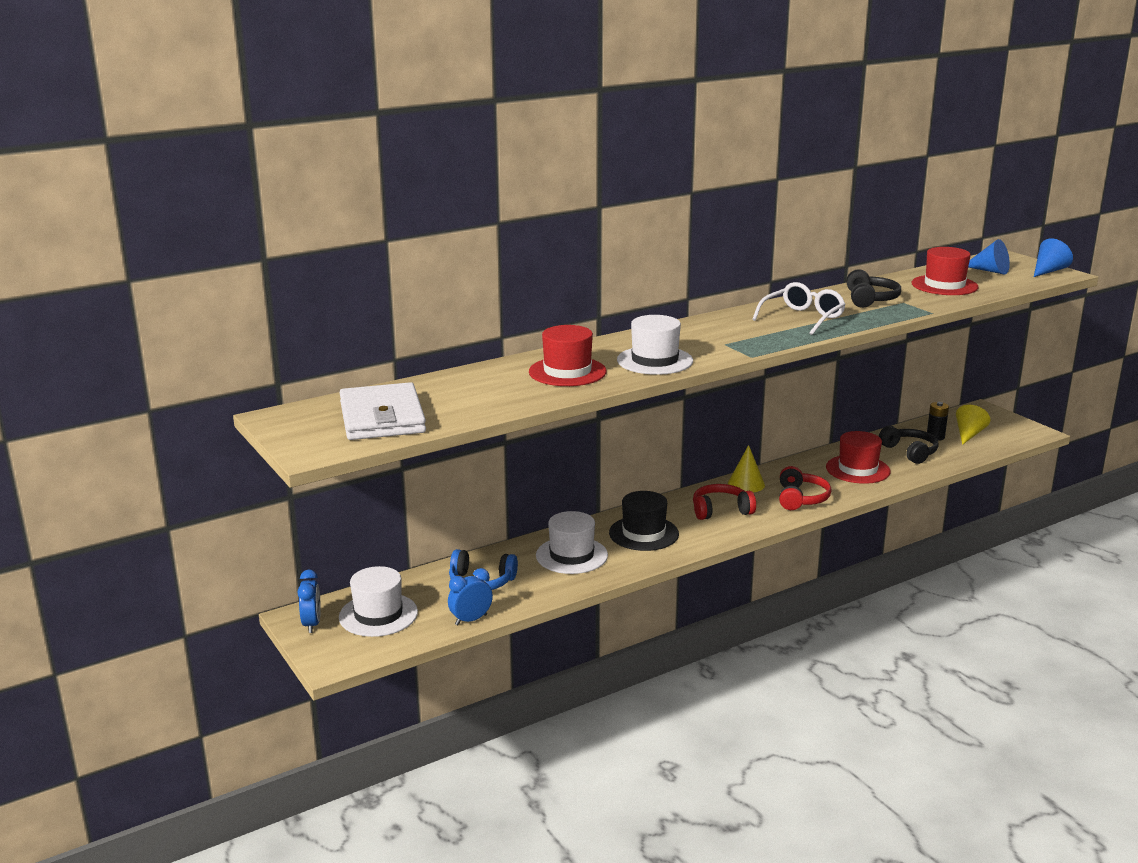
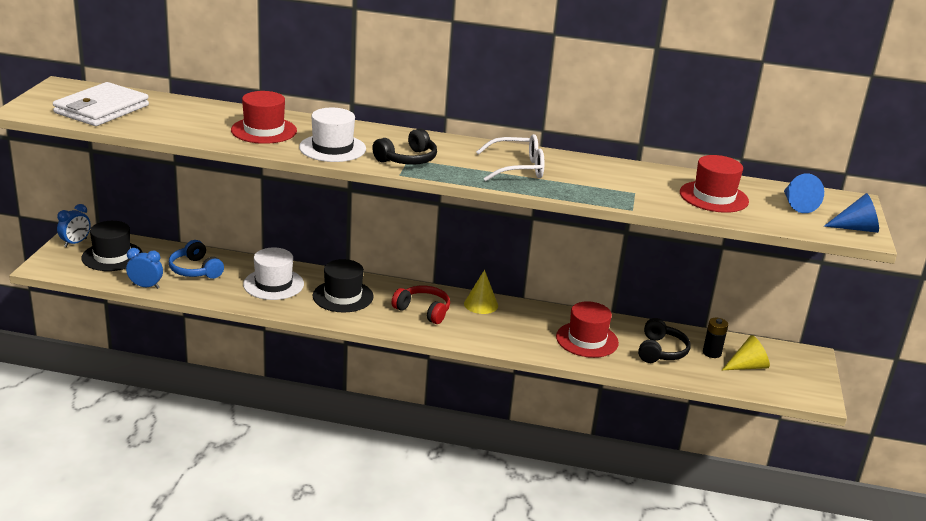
camera: 40 degrees right, 5 degrees up
(378, 615) = (112, 256): white hat -> black hat
(801, 498) = (495, 334): red headphones -> none
(870, 299) = (614, 179): black headphones -> black headphones (407, 159)

